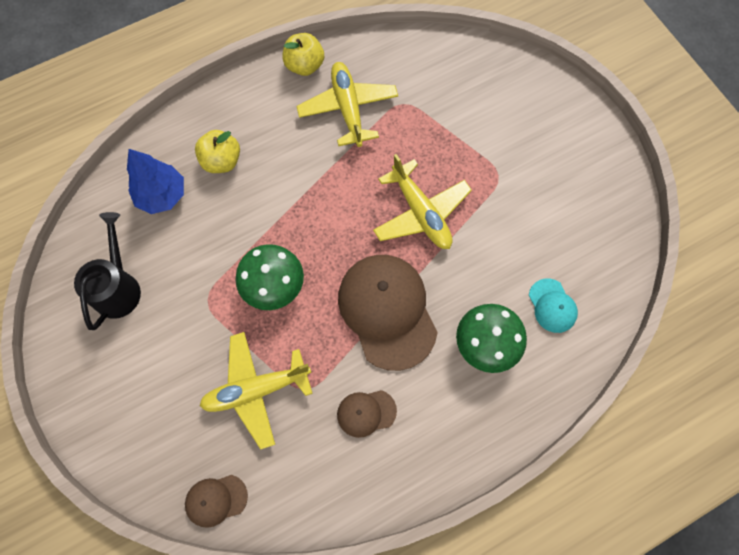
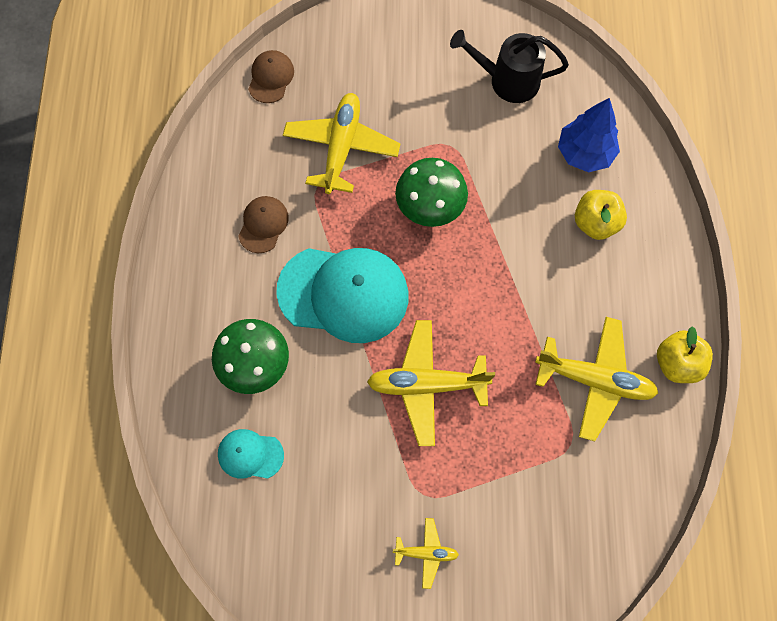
camera: 120 degrees right, 0 degrees up
(118, 287) = (507, 80): black watering can -> black watering can turned 150 degrees clockwise
(387, 311) = (343, 294): brown cap -> turquoise cap
(534, 154) = (426, 553): none -> yellow plane

